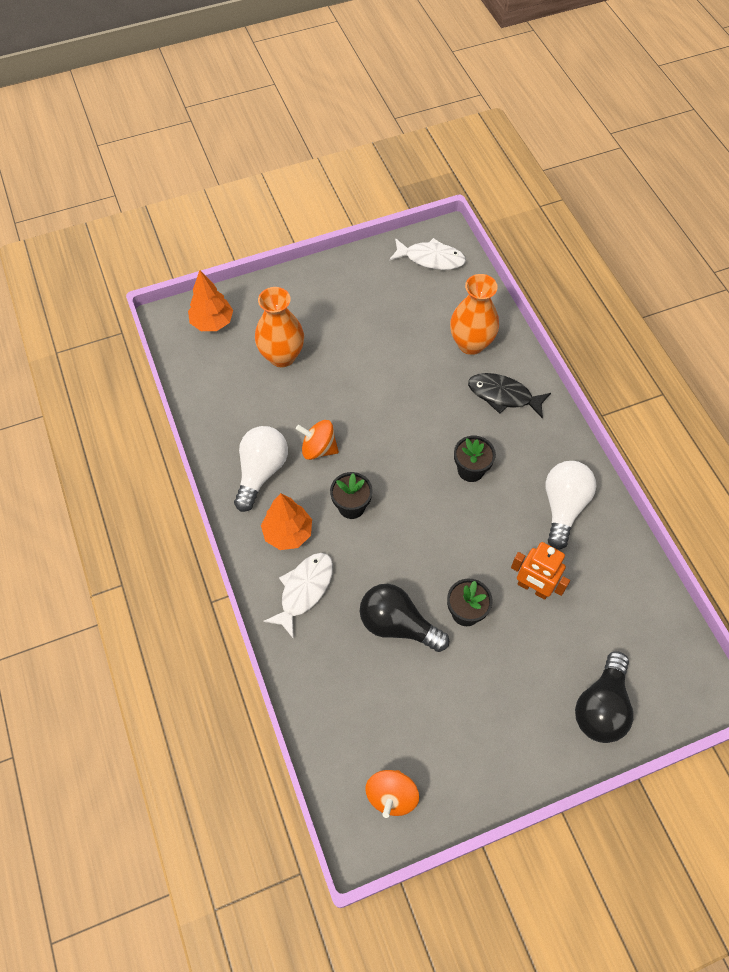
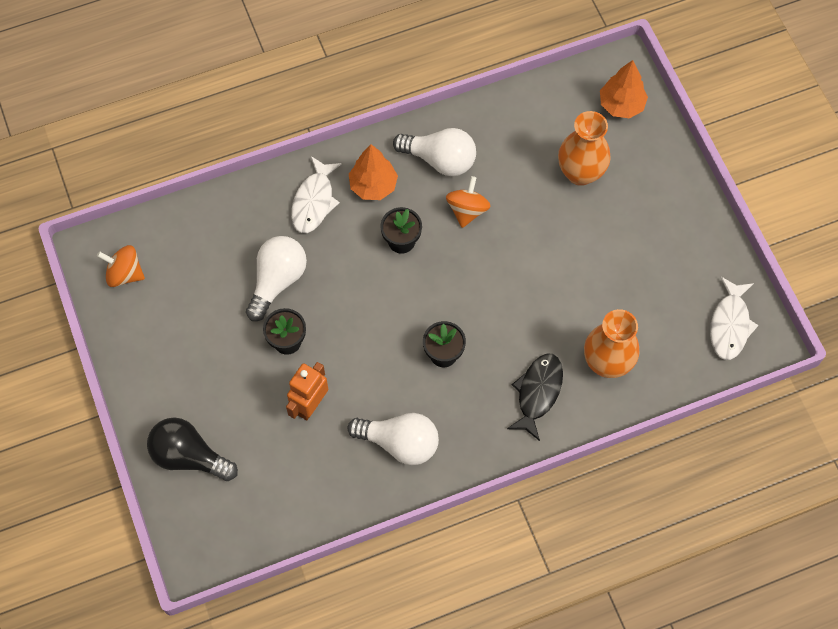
camera: 90 degrees right, 5 degrees up
(304, 590) = (314, 201): white fish -> white fish turned 75 degrees clockwise
(397, 624) = (277, 281): black light bulb -> white light bulb

